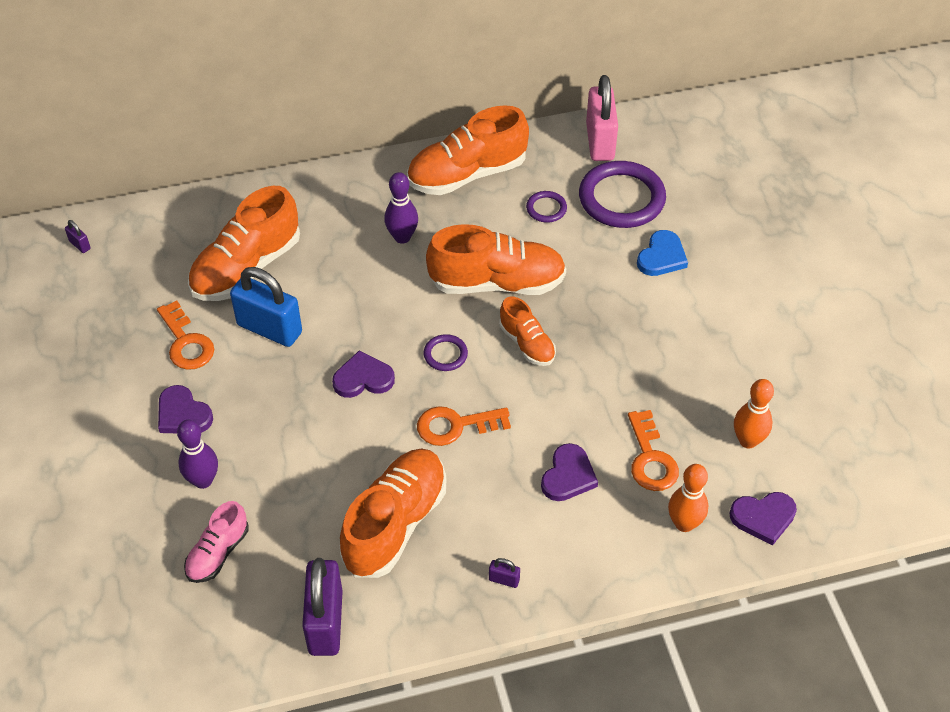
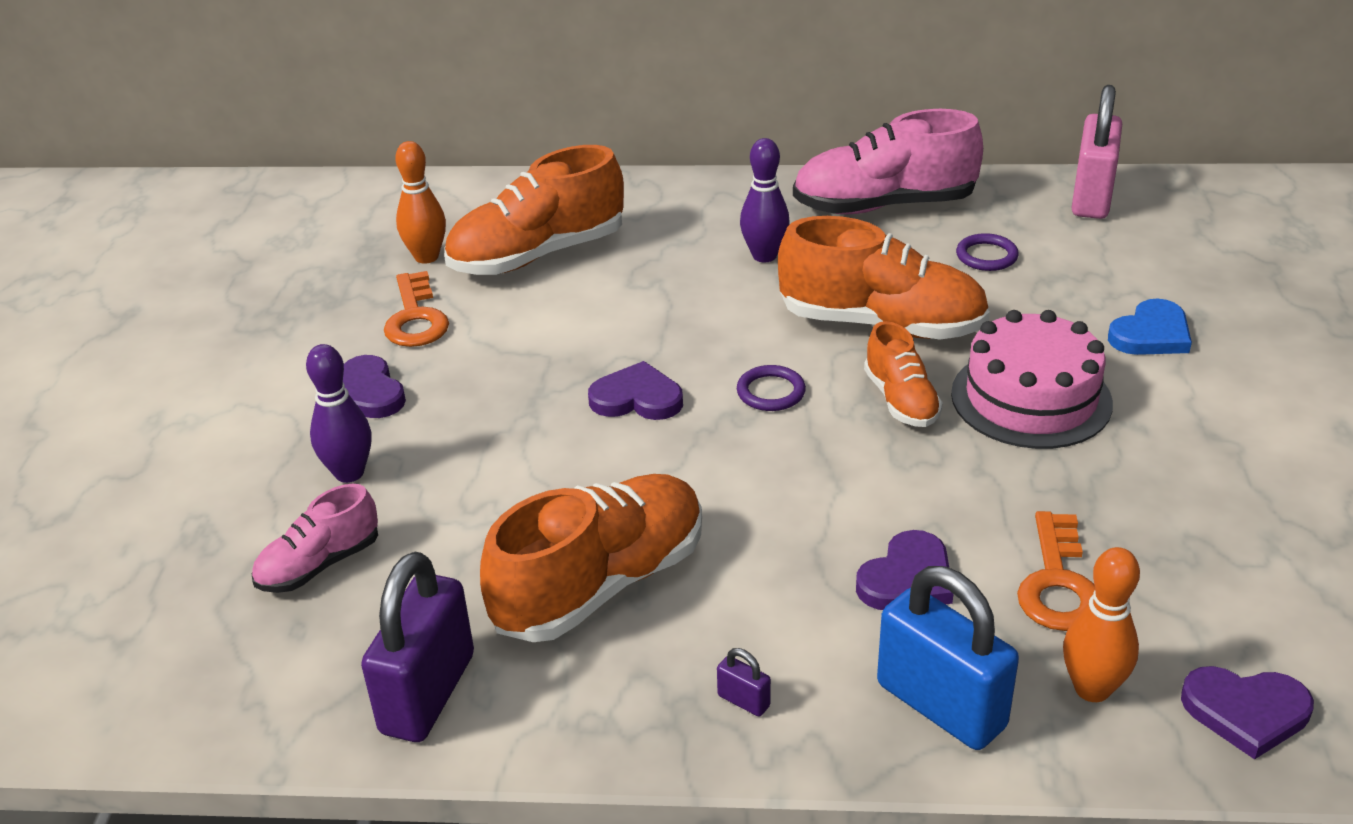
camera: 20 degrees right, 15 degrees down
(80, 245) = (342, 203): purple padlock -> none
(269, 328) = (534, 322): blue padlock -> blue padlock (941, 705)
(455, 426) = (750, 479): orange key -> none
(467, 174) = (884, 206): orange shoe -> pink shoe
(603, 325) = (1031, 398): none -> pink cake
(621, 198) = (1106, 261): purple ring -> none
(748, 440) = (1241, 592): orange bowling pin -> orange bowling pin (426, 257)

